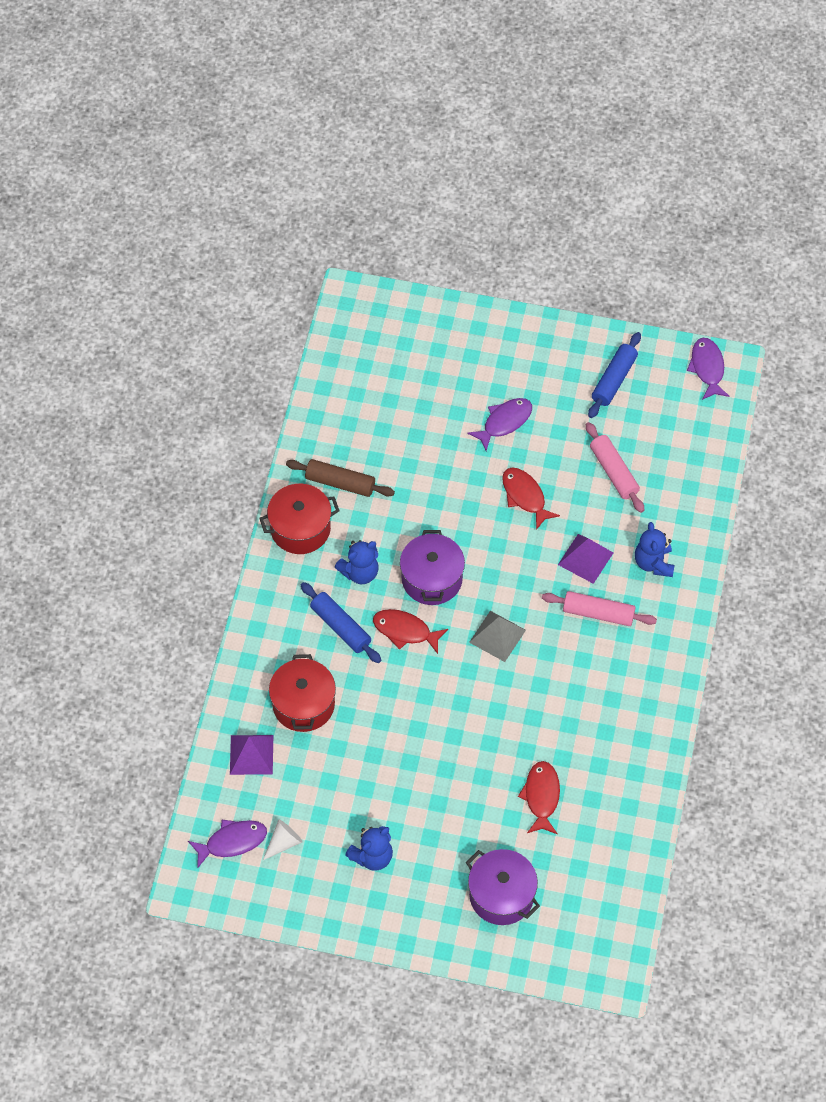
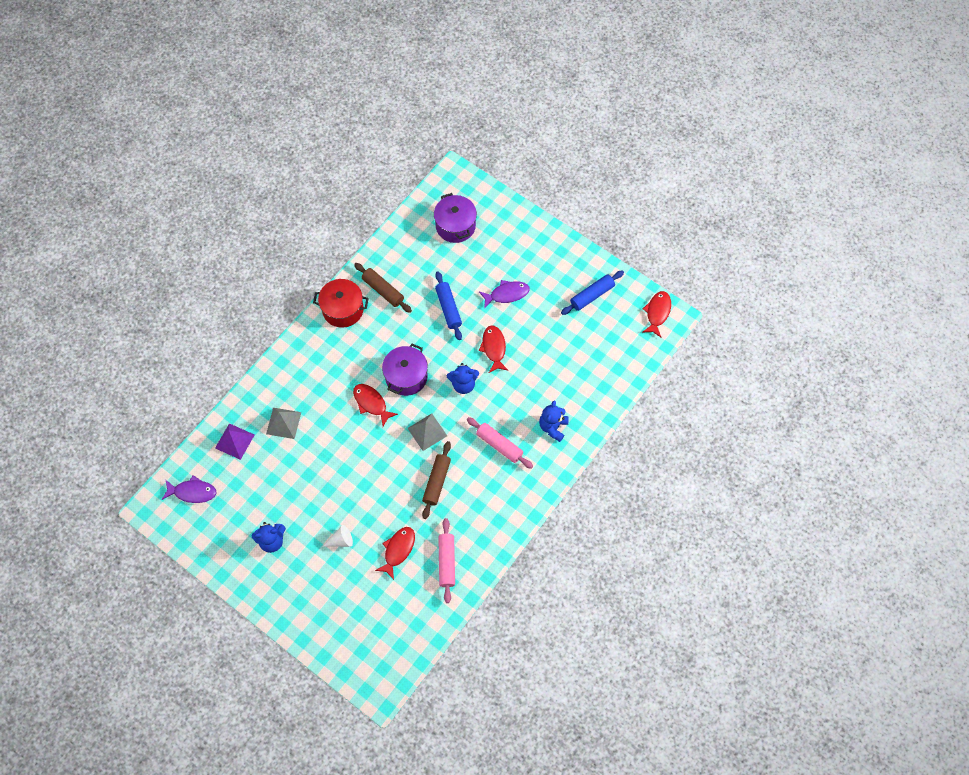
camera: 25 degrees right, 5 degrees up
(283, 842) = (223, 506): white cone -> white cone (341, 540)
(303, 704) = (283, 423): red pot -> grey pyramid
(341, 627) = (333, 383): blue rolling pin -> blue rolling pin (448, 308)
(360, 572) = (364, 353): blue teddy bear -> blue teddy bear (463, 384)
(501, 895) = (338, 604): purple pot -> purple pot (455, 226)
(543, 692) = (436, 482): none -> brown rolling pin
(585, 558) = (510, 405): purple pyramid -> none
(614, 472) = (559, 356): pink rolling pin -> pink rolling pin (447, 562)
(707, 368) = (657, 313): purple fish -> red fish

